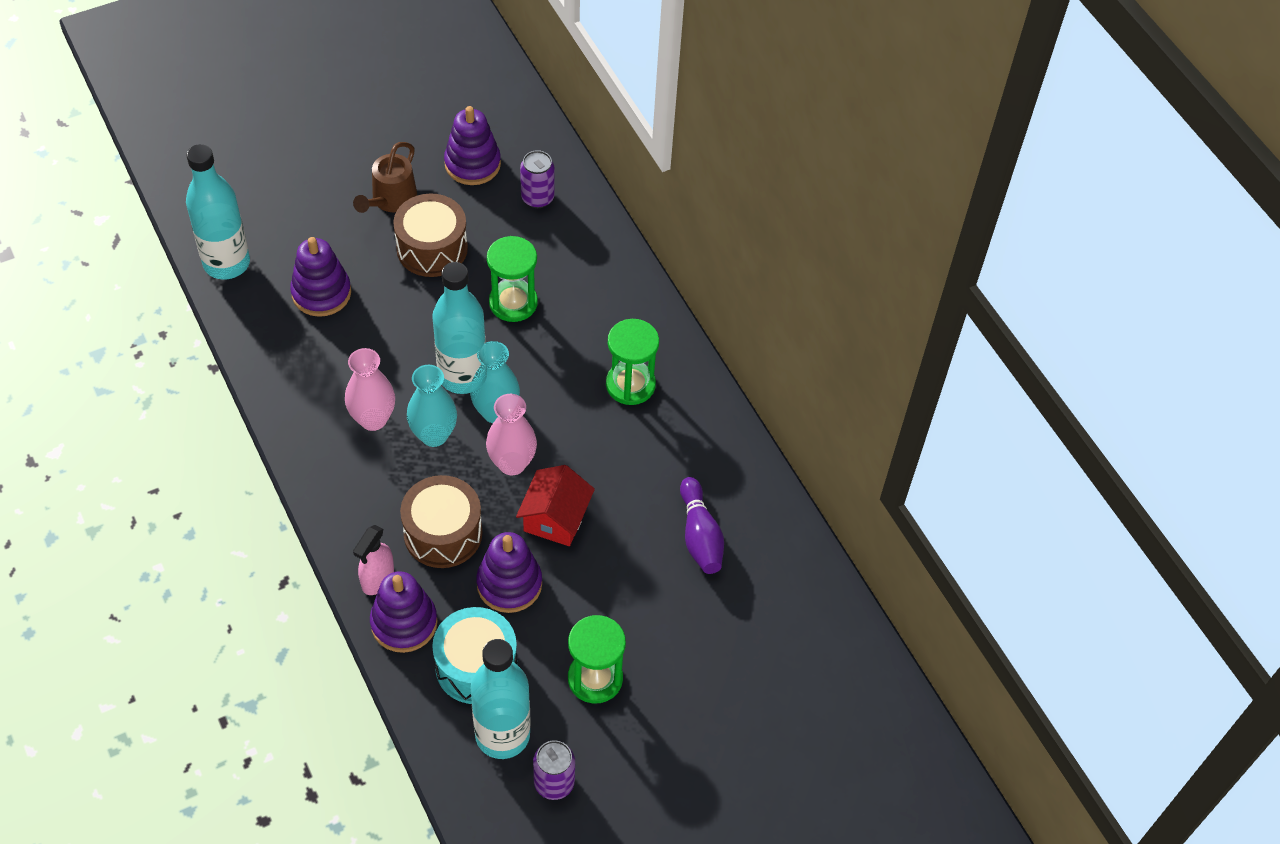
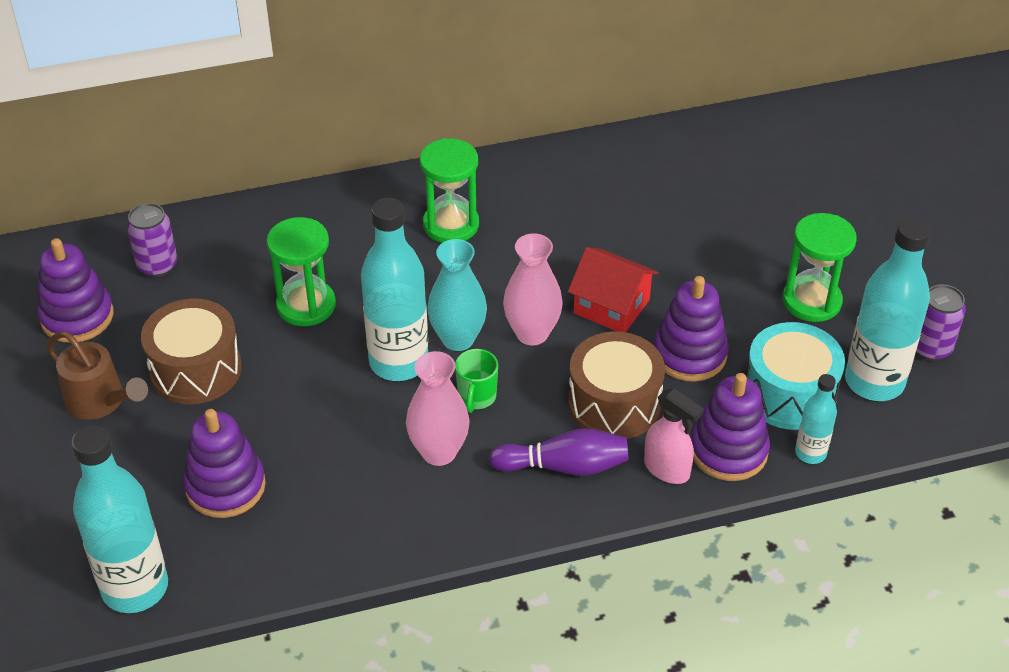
camera: 75 degrees left, 10 degrees down
(410, 686) = (810, 453): none -> turquoise bottle
(434, 435) = (476, 397): turquoise vase -> green mug
(700, 535) = (652, 201): purple bowling pin -> purple bowling pin (564, 466)

